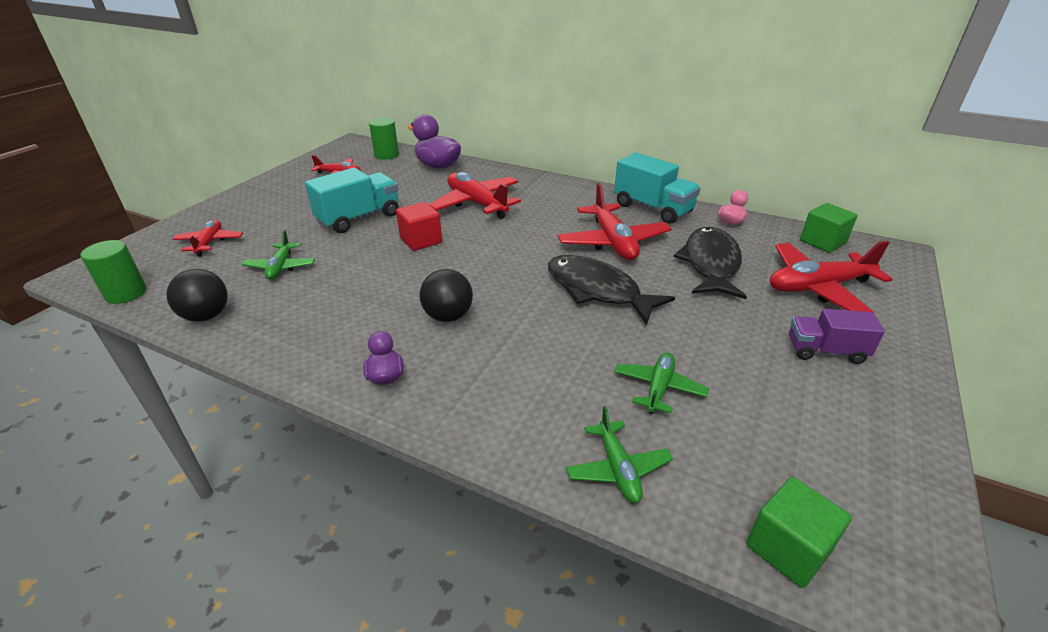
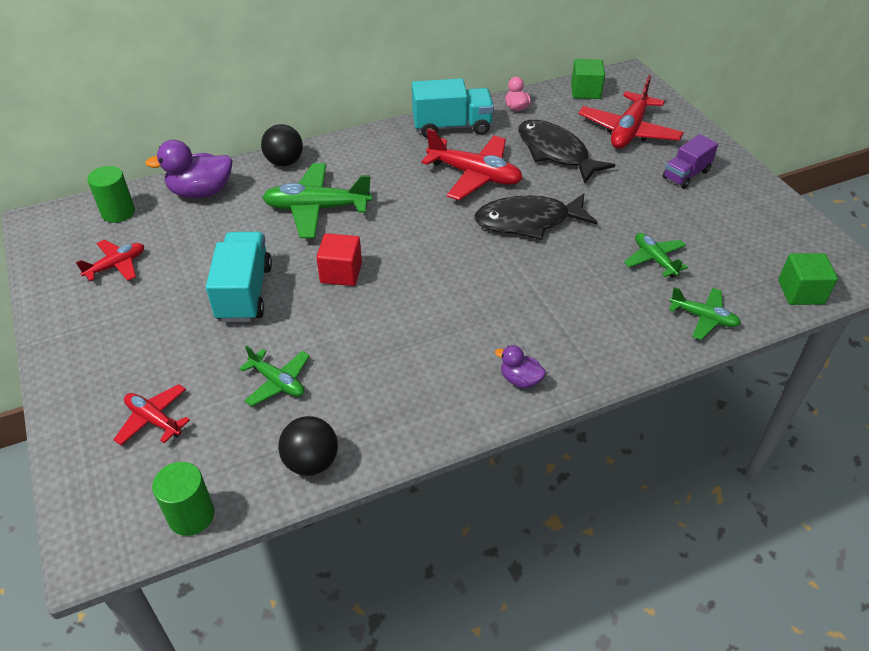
camera: 50 degrees left, 10 degrees up
(448, 316) = (478, 312): black ball -> black ball (284, 162)
(476, 203) = (317, 208): red plane -> green plane

